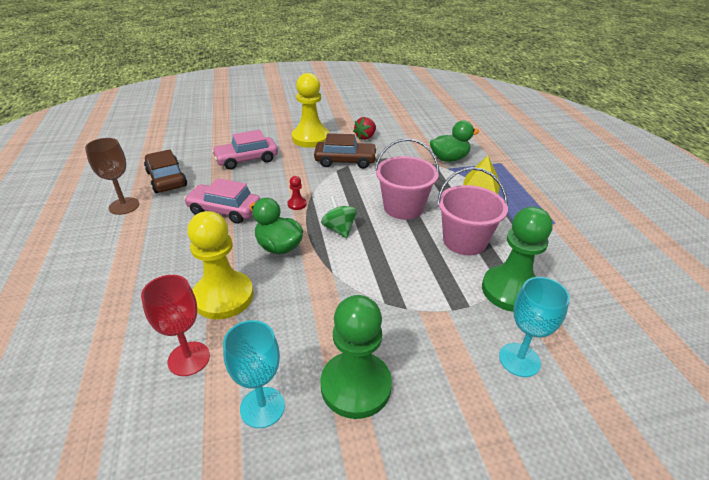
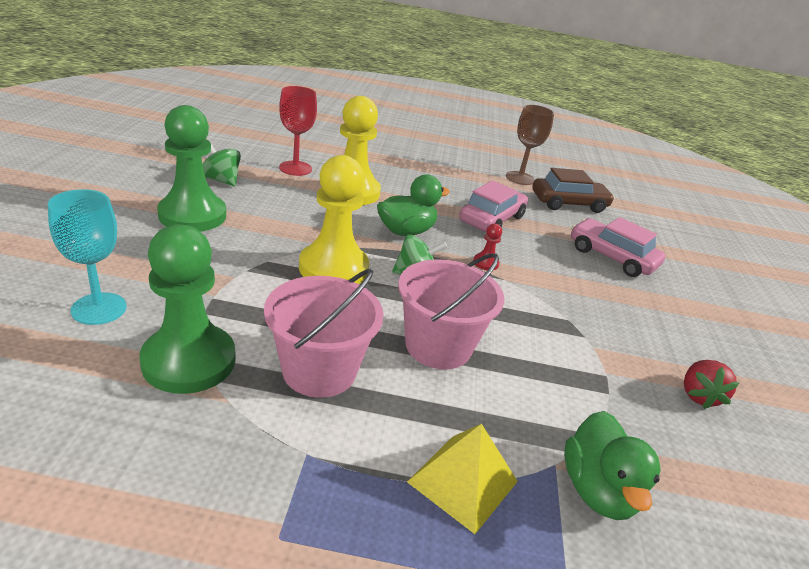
camera: 105 degrees right, 5 degrees down
(246, 159) = (611, 257): pink car -> pink car turned 45 degrees counterclockwise
(262, 407) = (221, 180): turquoise goblet -> green spinning top
(310, 138) = (685, 328): yellow pawn -> yellow pawn (333, 268)
(345, 161) = (599, 339): brown car -> none
(365, 137) = (698, 395): red strawberry -> red strawberry turned 135 degrees counterclockwise

